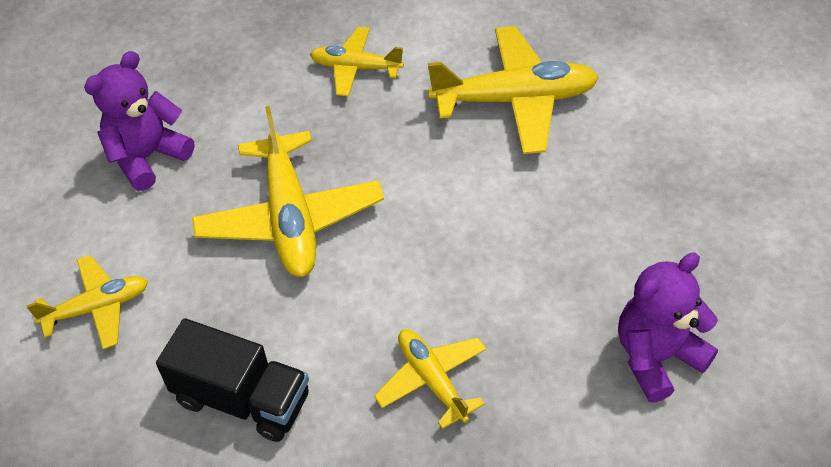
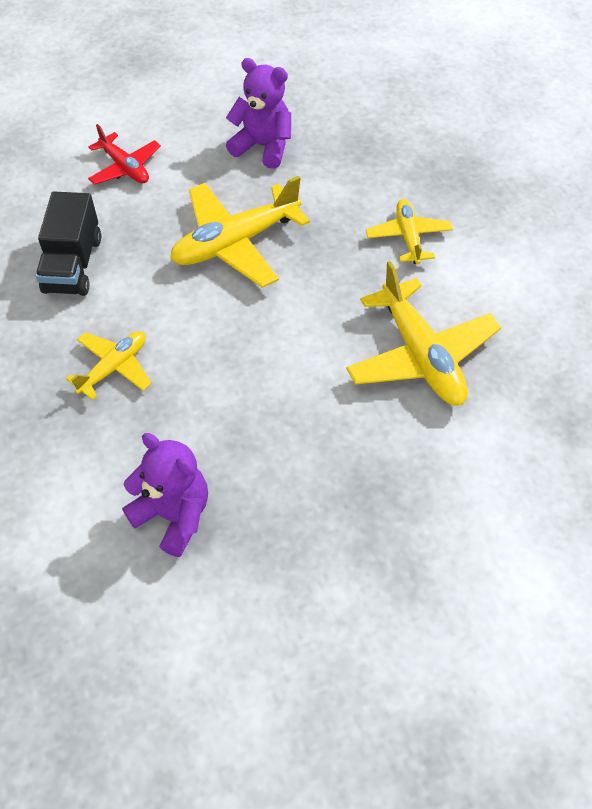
camera: 70 degrees right, 5 degrees up
(97, 308) = (125, 167): yellow plane -> red plane

